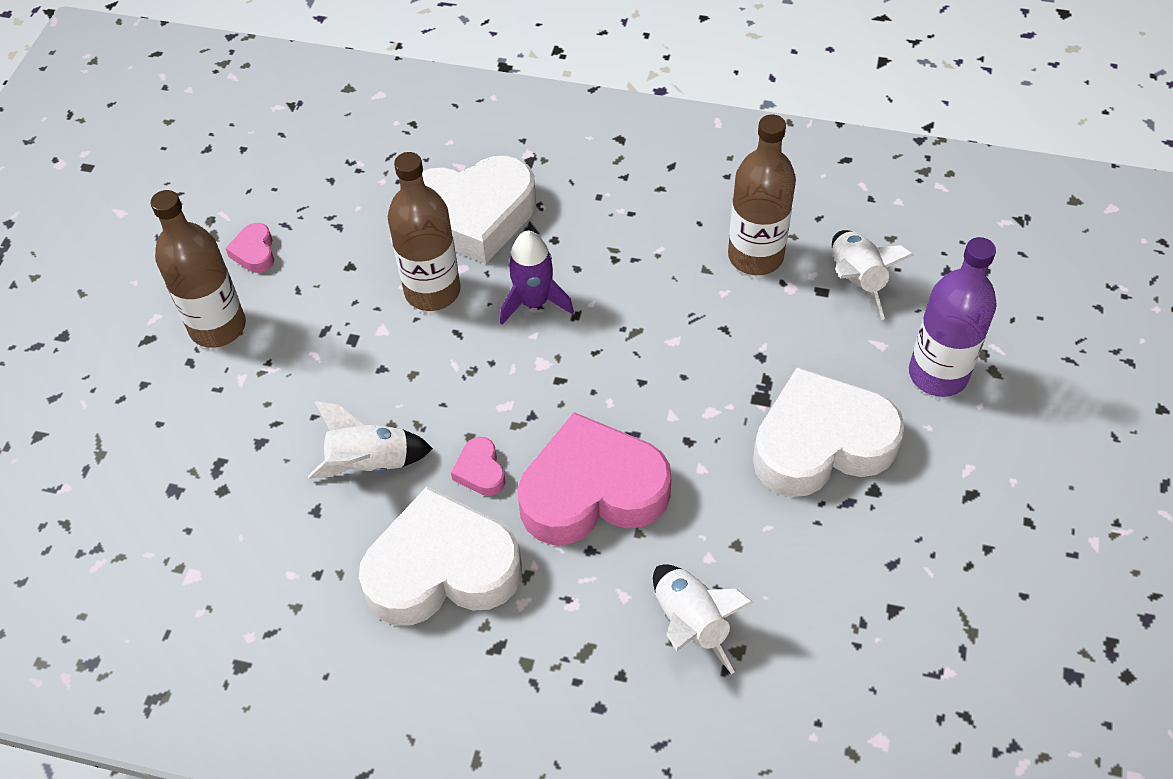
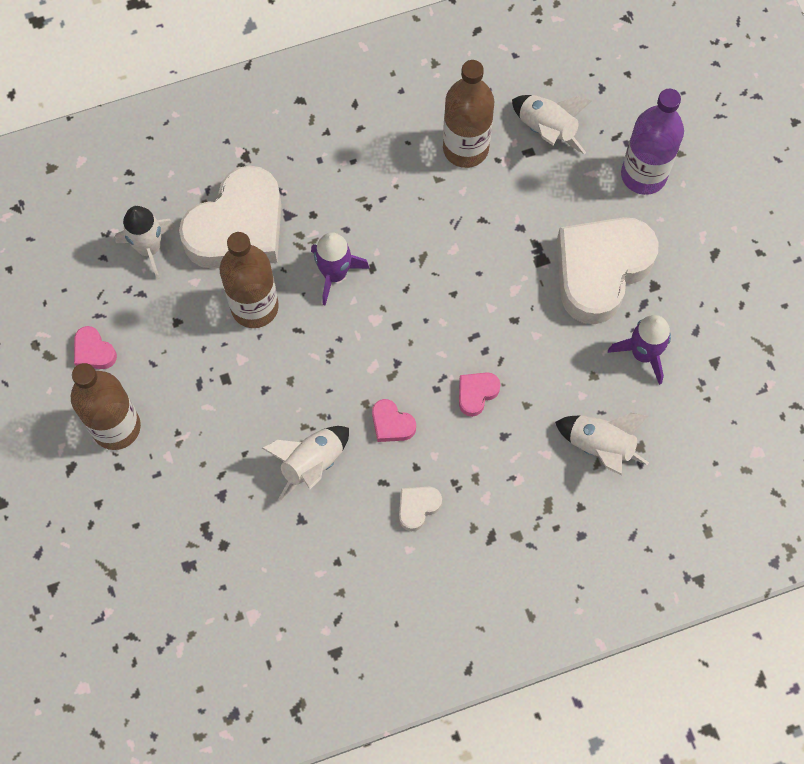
camera: 35 degrees left, 15 degrees up
(378, 193) = (149, 248): none -> white rocket
(442, 569) = (417, 507): white heart -> white heart, size x0.41
(592, 491) = (476, 394): pink heart -> pink heart, size x0.41
(812, 553) = (643, 353): none -> purple rocket

